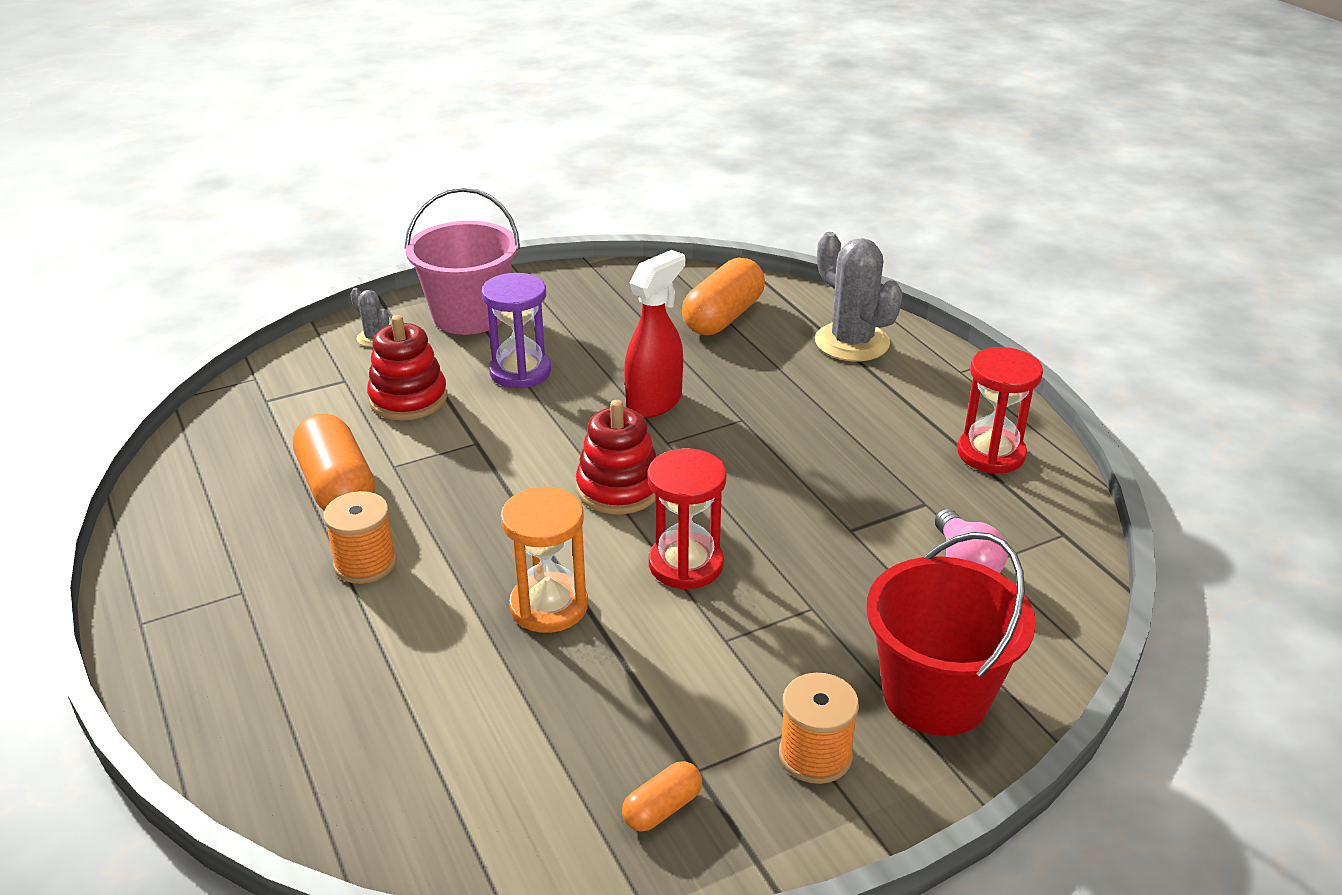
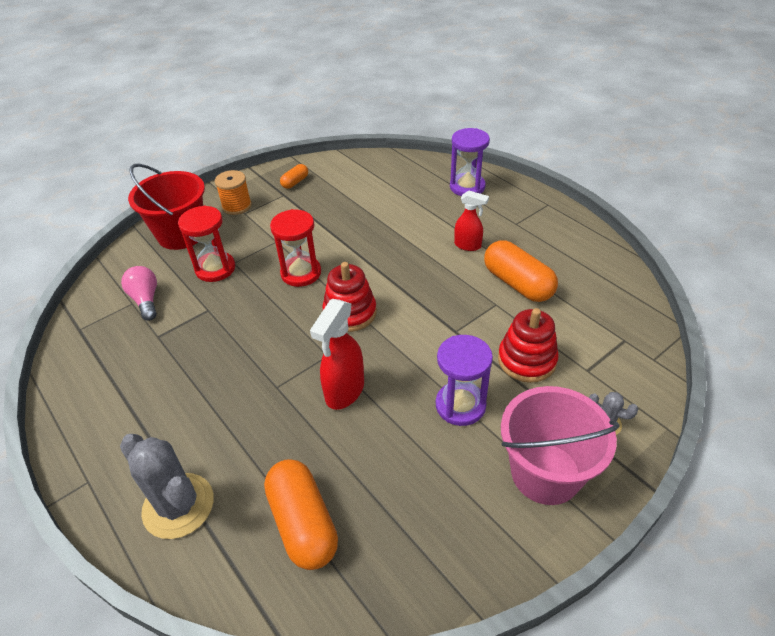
camera: 170 degrees right, 10 degrees up
(261, 703) = (467, 187): none -> purple hourglass
(365, 563) = (468, 245): orange spool -> red spray bottle
(549, 606) = (365, 241): orange hourglass -> none
(723, 317) = (303, 523): orange capsule -> orange capsule turned 45 degrees counterclockwise
(991, 454) = (98, 386): red hourglass -> red hourglass (215, 269)

